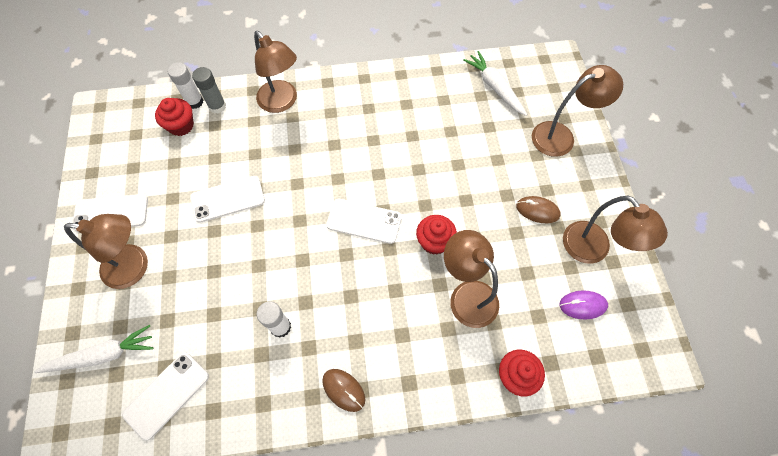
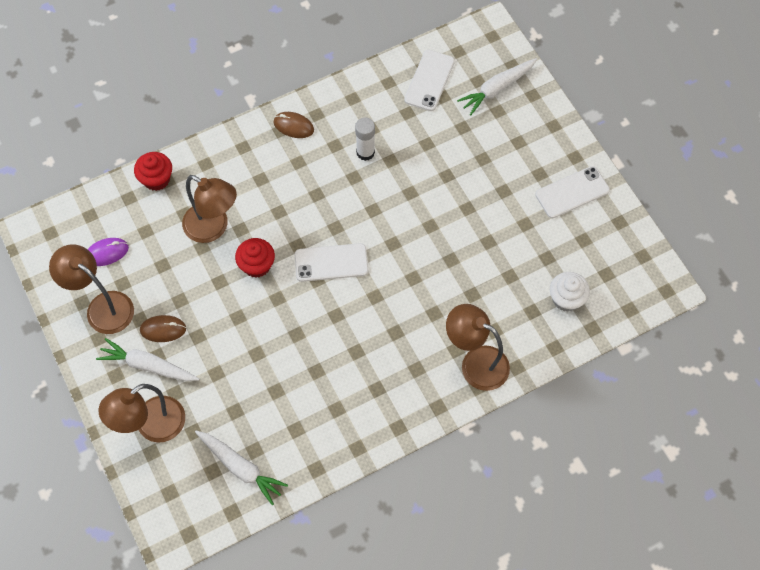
camera: 160 degrees right, 0 degrees up
(135, 267) = (517, 156): brown lamp -> none
(181, 125) = (566, 299): red cupcake -> white cupcake
(194, 102) = (570, 331): white glue stick -> none
(217, 106) = (543, 334): grey glue stick -> none
(227, 199) = (472, 240): white phone -> none
(556, 184) = (148, 365): none -> white carrot

